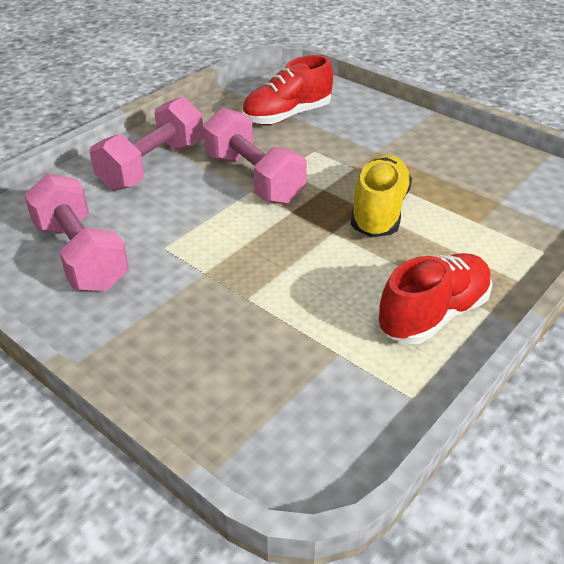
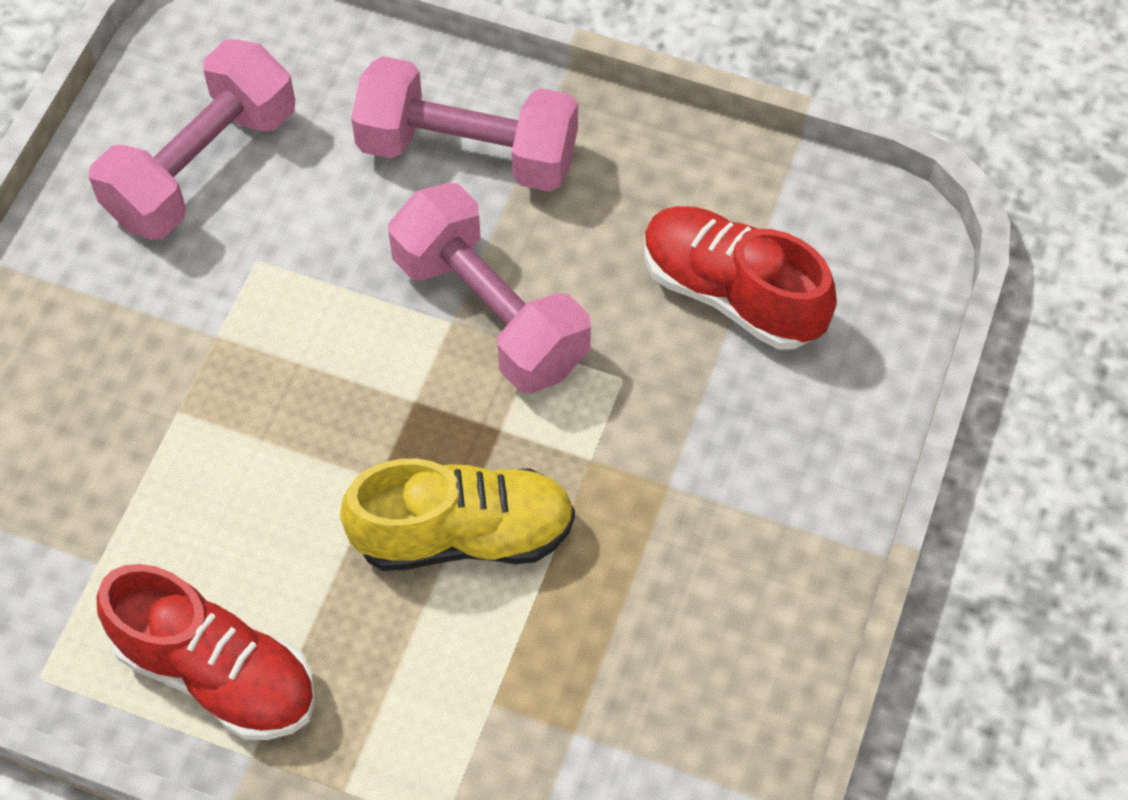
camera: 70 degrees right, 20 degrees up
(254, 178) = (490, 312): pink dumbbell -> pink dumbbell turned 75 degrees counterclockwise

